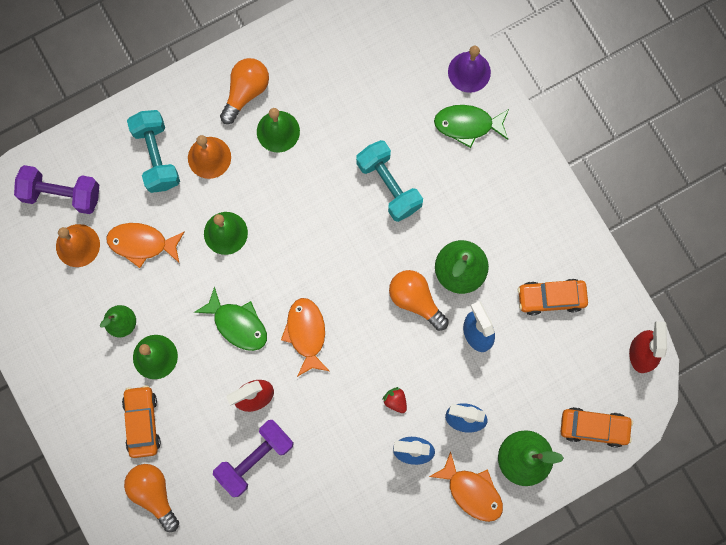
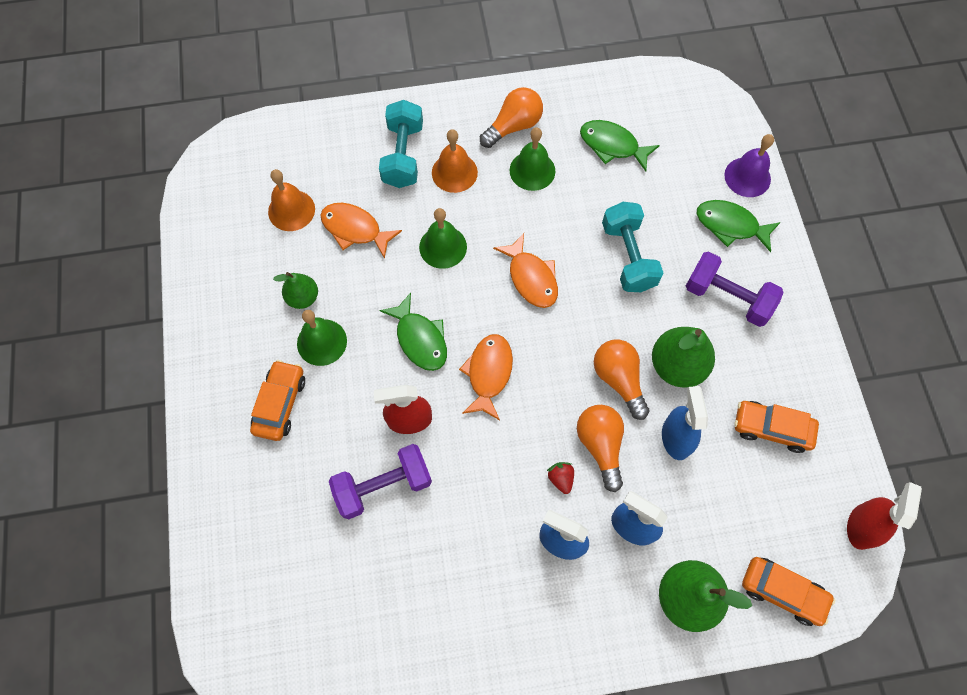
camera: 20 degrees right, 10 degrees down
(61, 194) = (297, 159): purple dumbbell -> purple dumbbell (727, 297)
(154, 494) = (260, 484): orange light bulb -> orange light bulb (600, 445)
(341, 81) = (612, 145): none -> green fish
(471, 491) = (615, 614): orange fish -> orange fish (531, 278)

